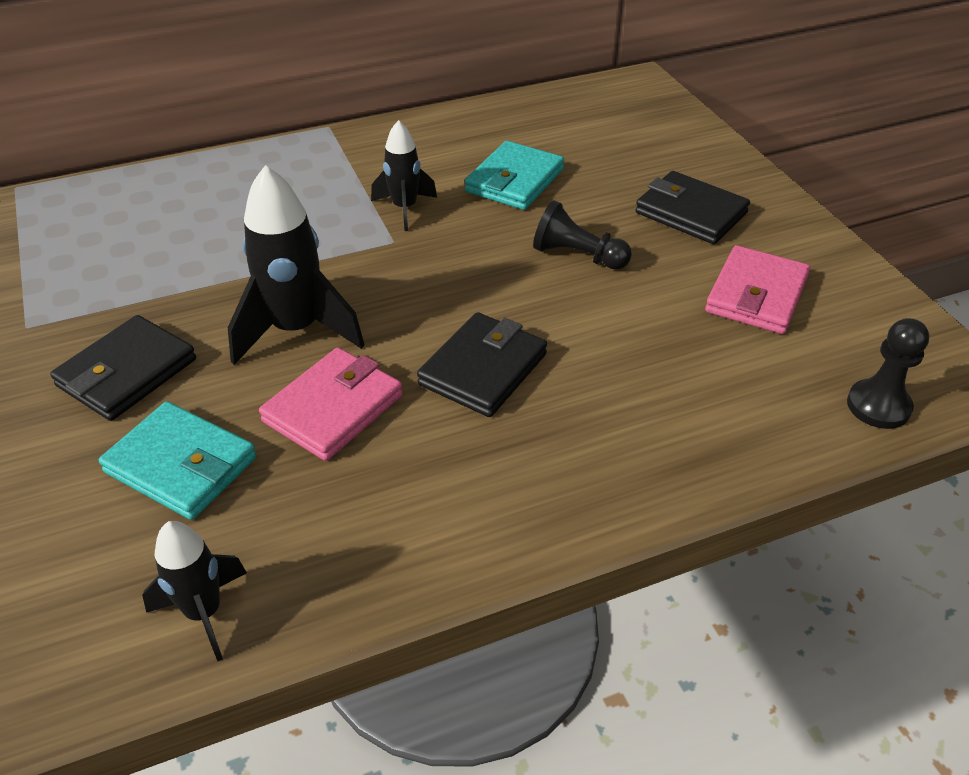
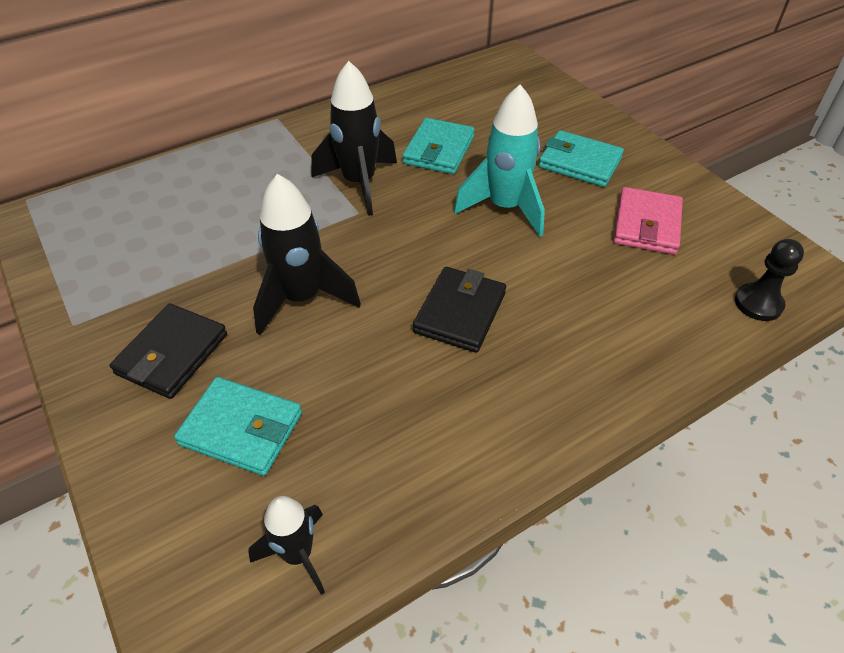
camera: 10 degrees left, 5 degrees up
(333, 408) = (351, 362): pink wallet -> none
(404, 209) = (359, 183): black rocket -> black rocket, size x1.66
(577, 256) = (505, 208): black pawn -> turquoise rocket
(691, 213) = (579, 163): black wallet -> turquoise wallet

